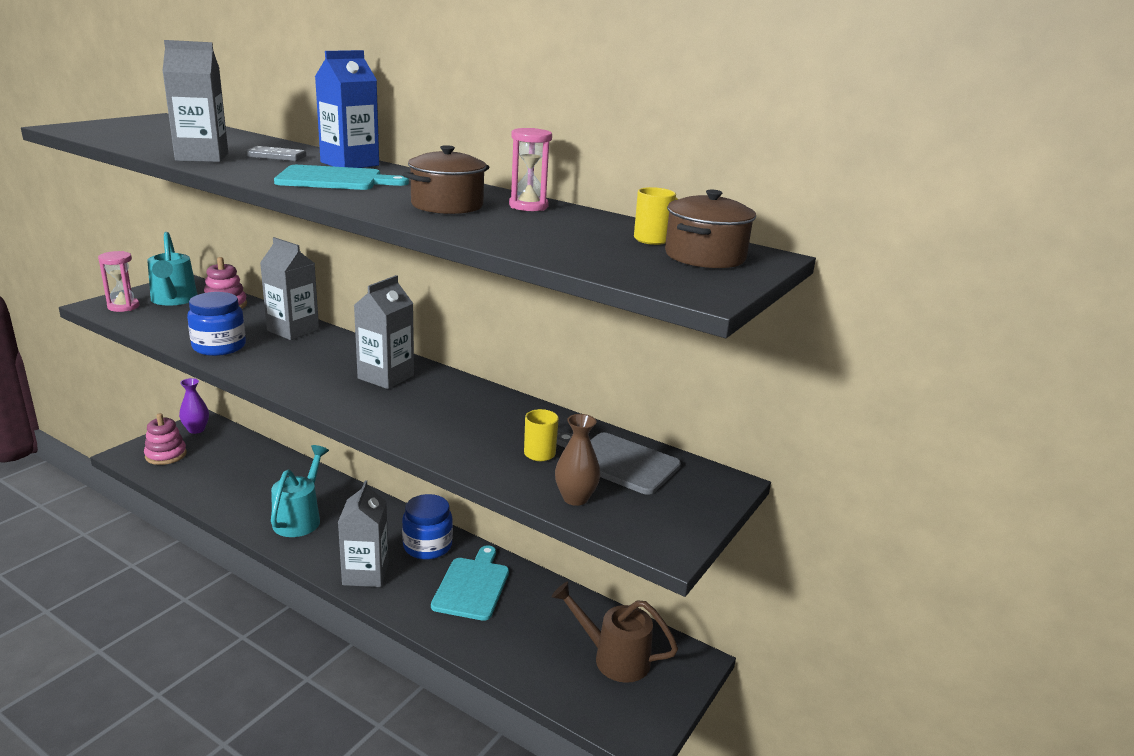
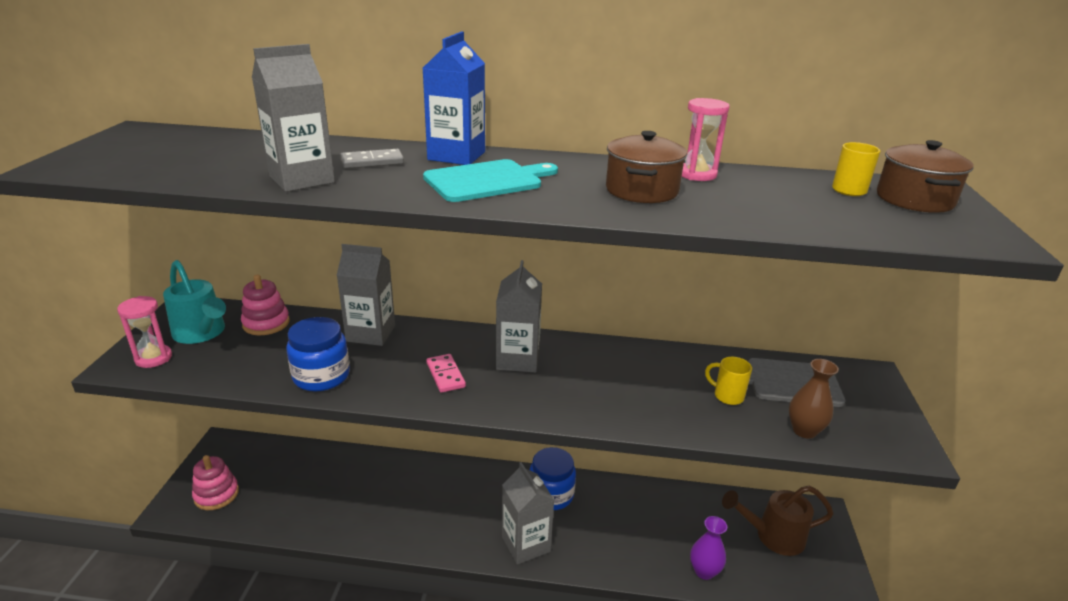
camera: 25 degrees left, 5 degrees up
(196, 429) = (223, 454): purple vase -> purple vase (704, 571)
(300, 518) = (417, 512): turquoise watering can -> none
(311, 371) = (445, 375): none -> pink domino
(472, 586) = (620, 518): turquoise cutting board -> none

